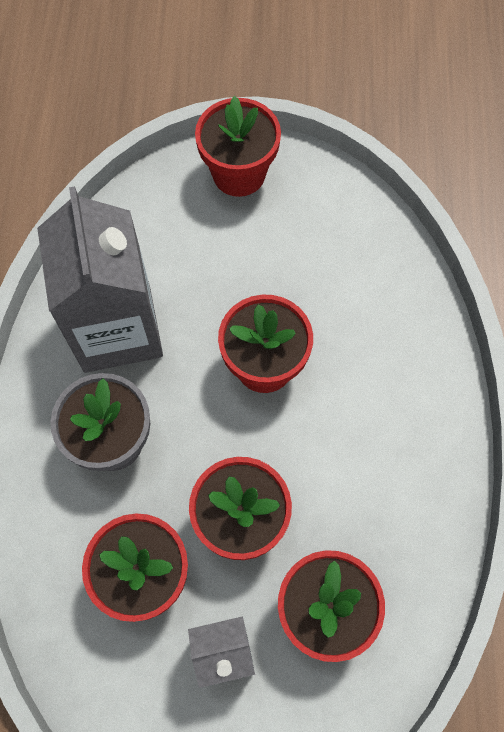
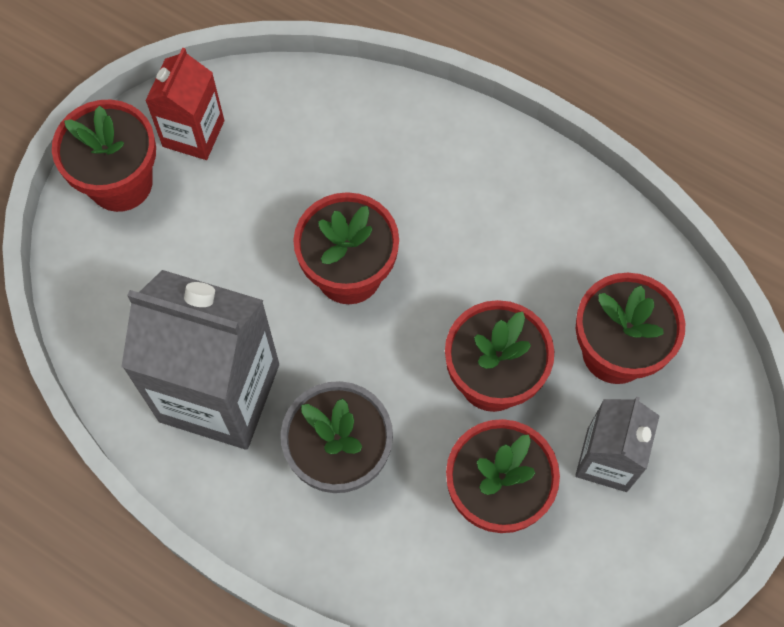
camera: 60 degrees left, 0 degrees up
(308, 197) = (193, 133): none -> red carton

